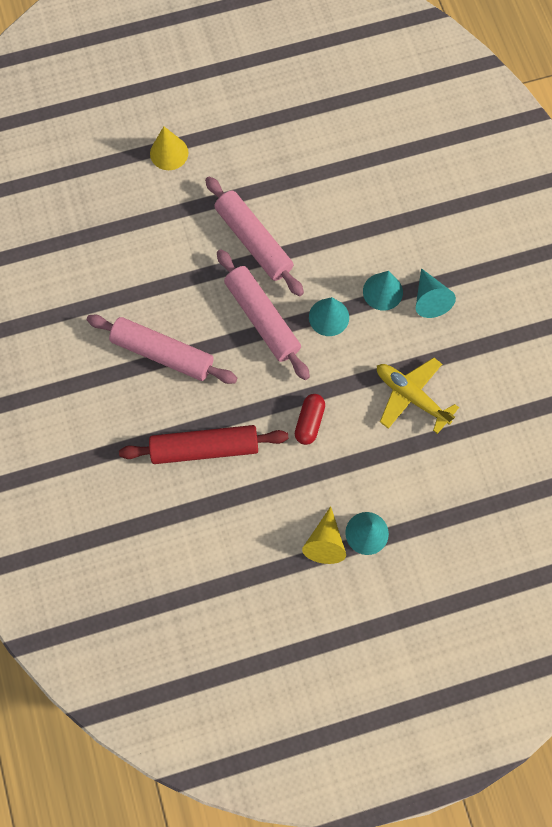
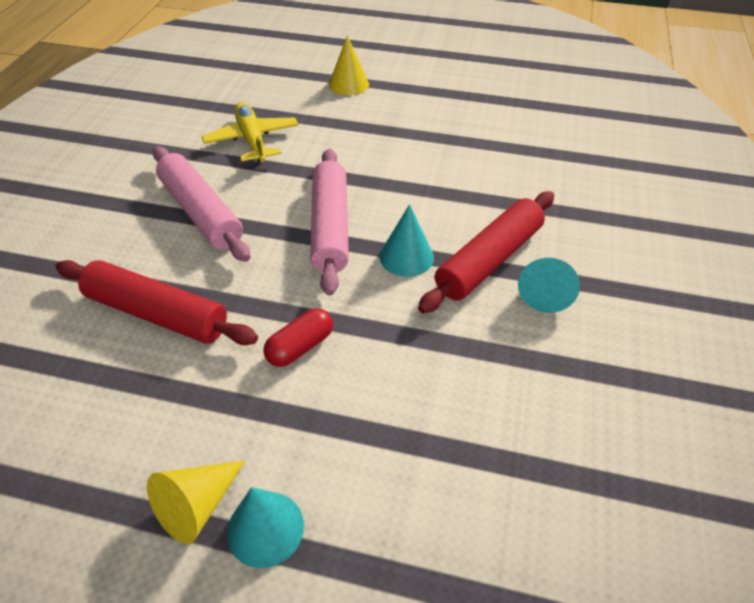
camera: 30 degrees right, 25 degrees down
(254, 241) = (375, 166): pink rolling pin -> none
(382, 291) = (489, 260): turquoise cone -> red rolling pin
(411, 396) = (454, 382): yellow plane -> yellow plane (252, 140)

